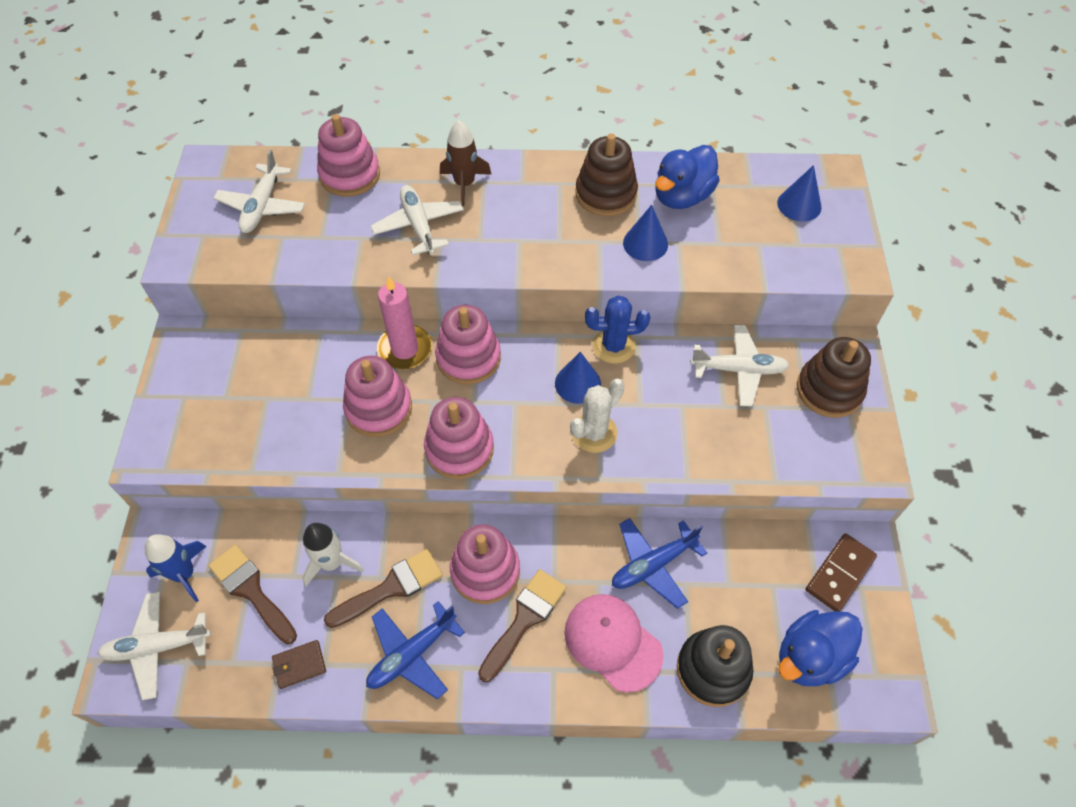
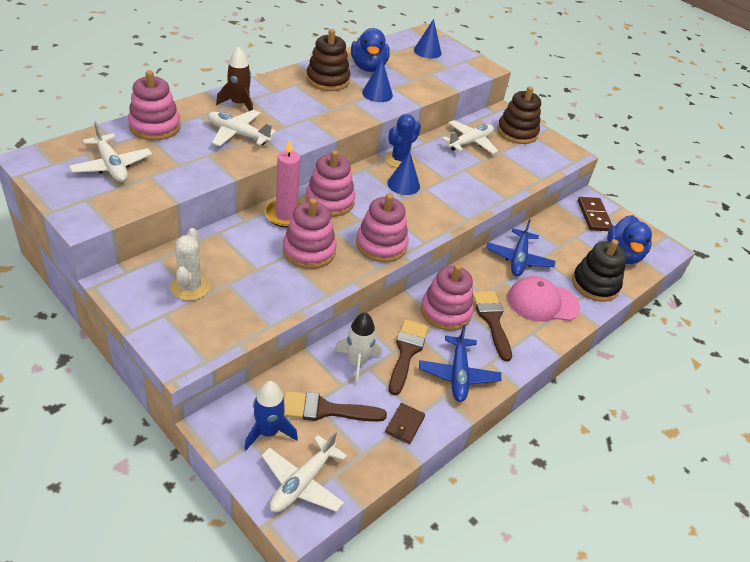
camera: 50 degrees left, 15 degrees down
(594, 433) = (439, 201): white cactus -> white cactus (190, 287)

